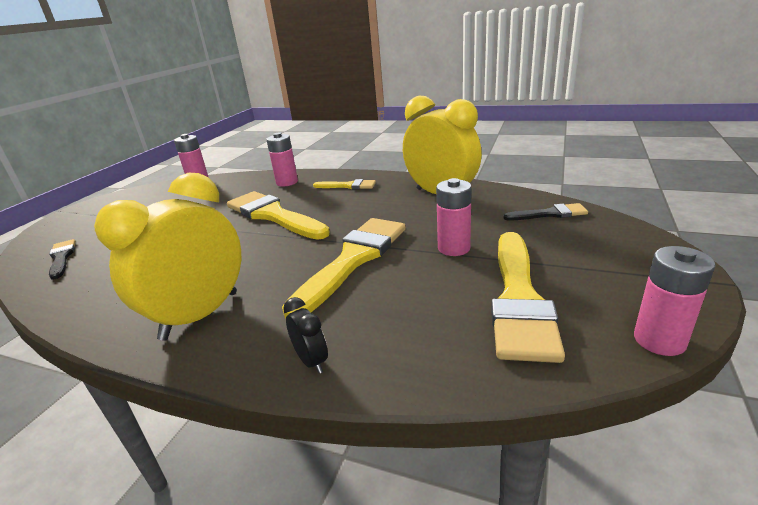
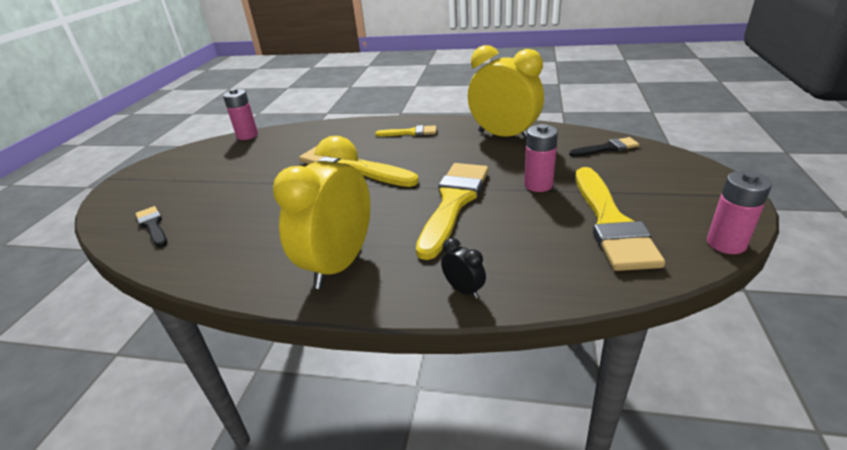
camera: 10 degrees left, 5 degrees up
(287, 182) = (345, 132): pink battery -> none

